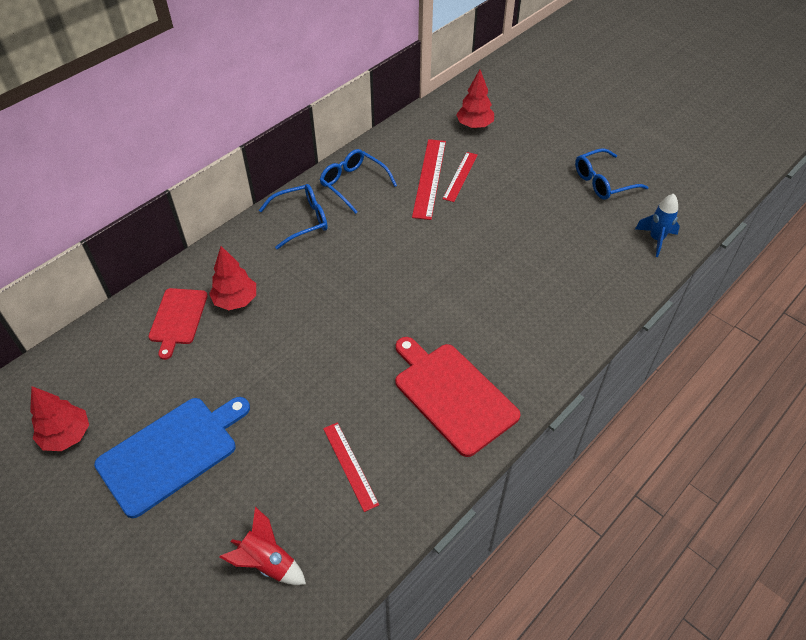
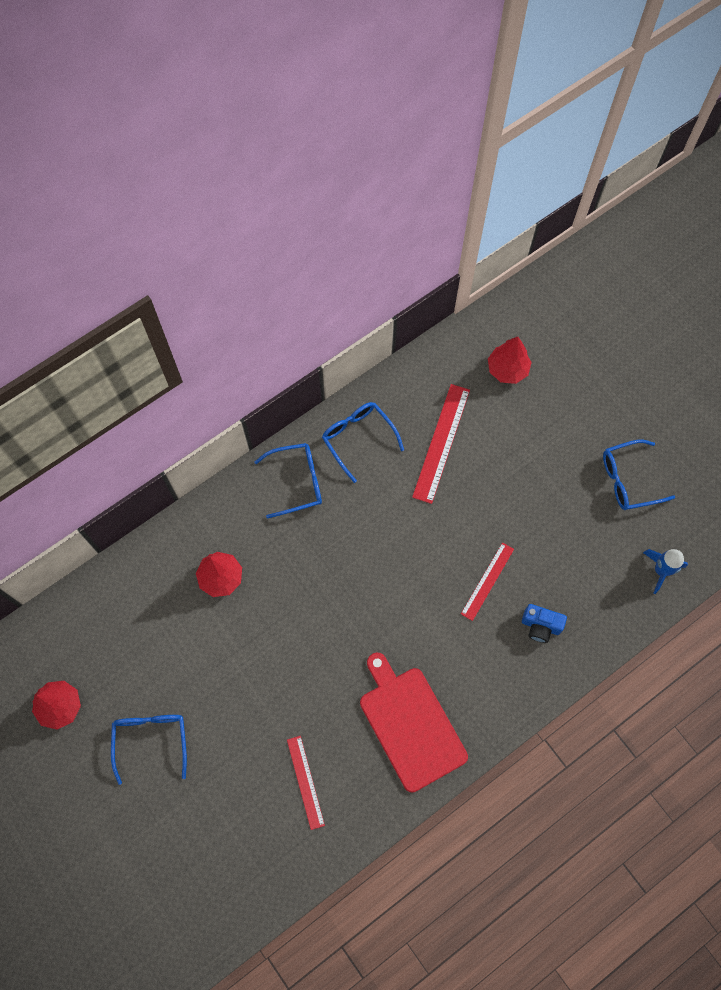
camera: 10 degrees right, 20 degrees up
(171, 452) = (151, 740): blue cutting board -> blue glasses
(178, 318) = (164, 590): red cutting board -> none
(267, 562) = (224, 862): red rocket -> none
(460, 176) = (475, 446): red ruler -> red ruler (487, 581)
(559, 295) = (540, 626): none -> blue camera

